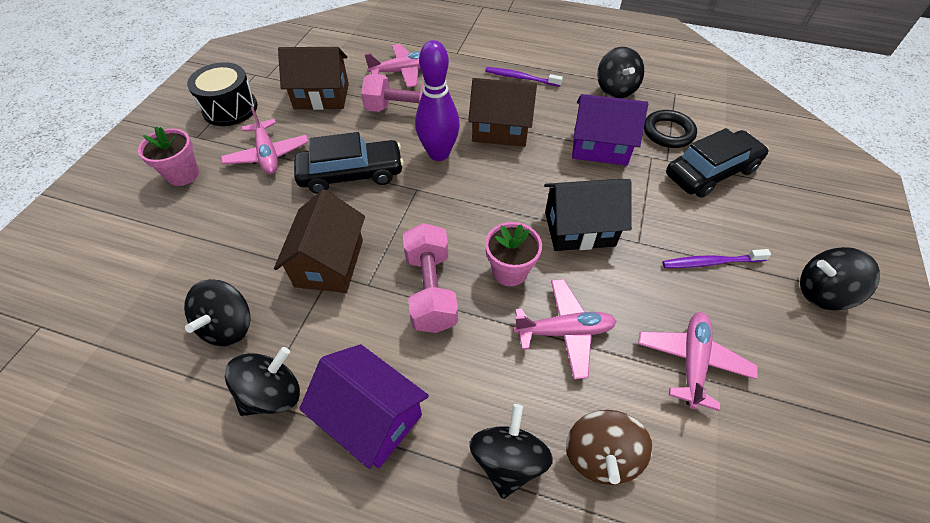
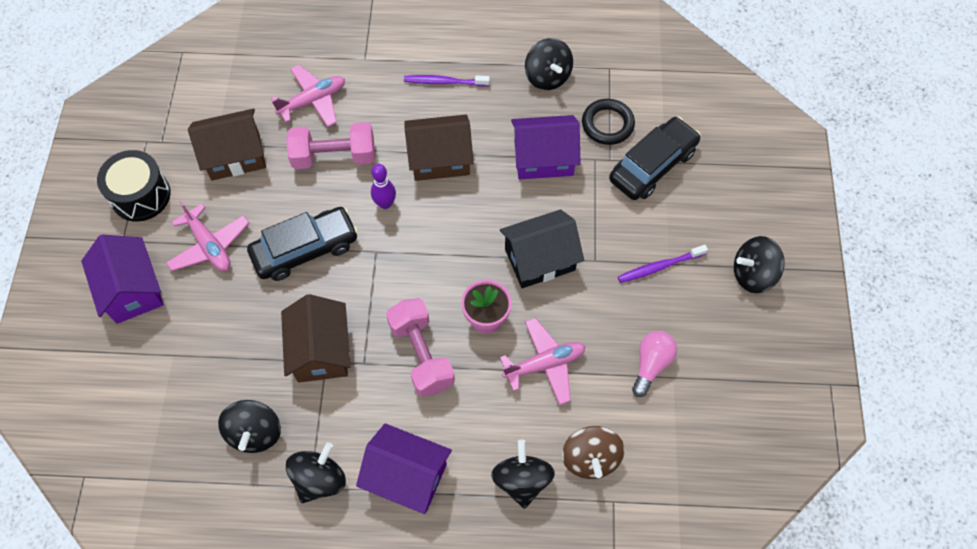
camera: 15 degrees left, 10 degrees up
(183, 174) = (132, 290): pink flower pot -> purple house
(439, 154) = (385, 204): purple bowling pin -> purple bowling pin, size x0.57
(692, 361) = (651, 364): pink plane -> pink light bulb

